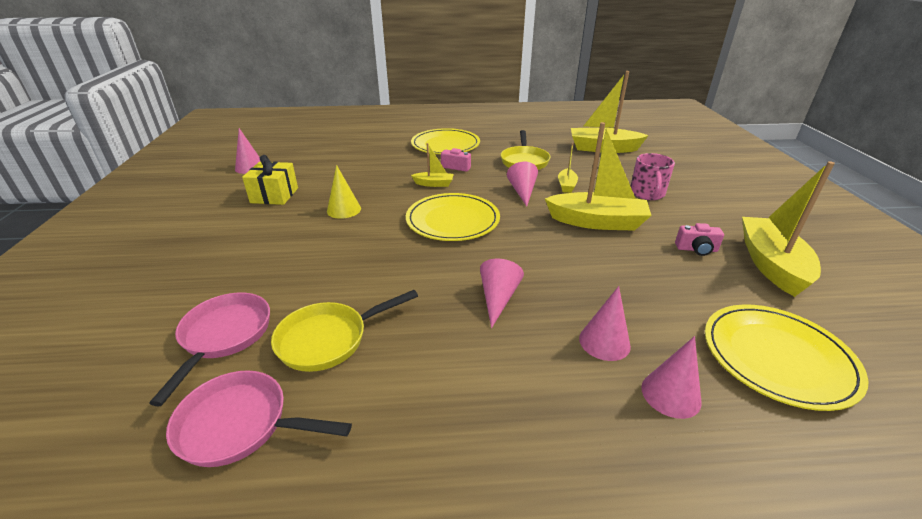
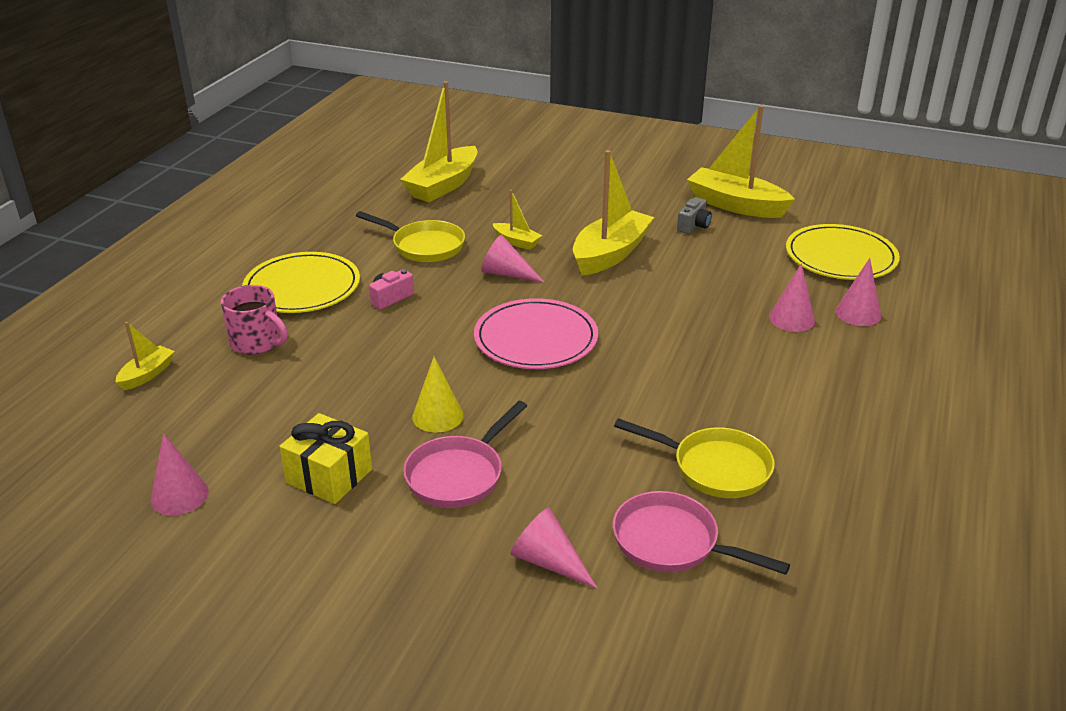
camera: 65 degrees left, 0 degrees up
(240, 425) = (810, 536): pink pan -> pink pan (458, 475)
(328, 339) = (715, 468): yellow pan -> yellow pan turned 60 degrees counterclockwise
(434, 184) = (426, 328): yellow boat -> yellow boat (147, 374)
(452, 220) = (536, 338): yellow plate -> pink plate
(498, 298) = (705, 352): pink cone -> pink cone (548, 561)
(647, 194) = (577, 206): pink mug -> pink mug (257, 343)
(696, 249) = (693, 226): pink camera -> grey camera

